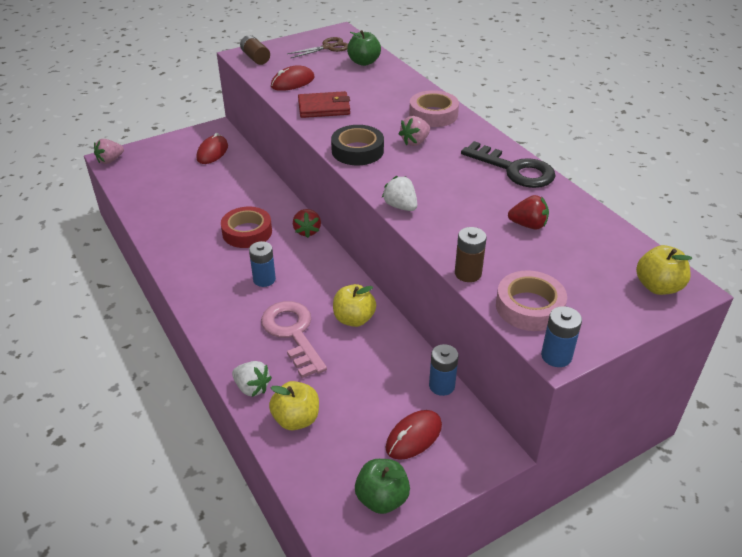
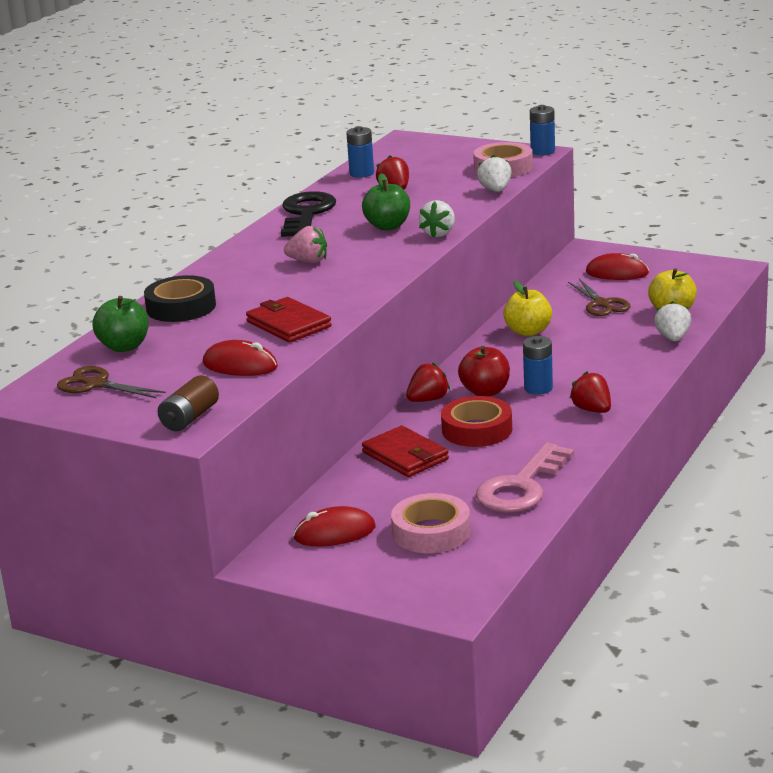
camera: 120 degrees left, 15 degrees down
(110, 160) = (456, 604): pink strawberry -> none
(207, 286) = (592, 410): none -> red strawberry
(253, 197) = (405, 456): none -> red wallet
(288, 256) = (485, 392): none -> red apple
(292, 333) = (587, 348): pink key -> pink key (521, 487)
(357, 151) = (365, 278): black tape -> black tape (181, 307)
(358, 386) = (601, 304): none -> brown scissors
(382, 498) = (685, 266): green apple -> green apple (388, 226)
(433, 114) = (232, 271): pink tape -> pink tape (431, 532)
(441, 386) = (551, 279): blue battery -> blue battery (361, 173)
(468, 273) = (495, 190): brown battery -> white strawberry
(658, 287) = (416, 145): yellow apple -> none

